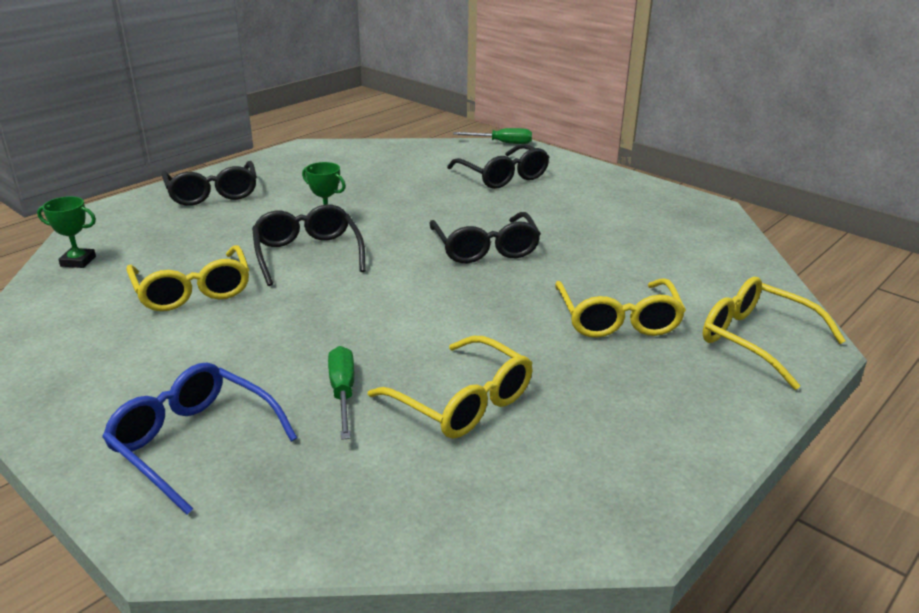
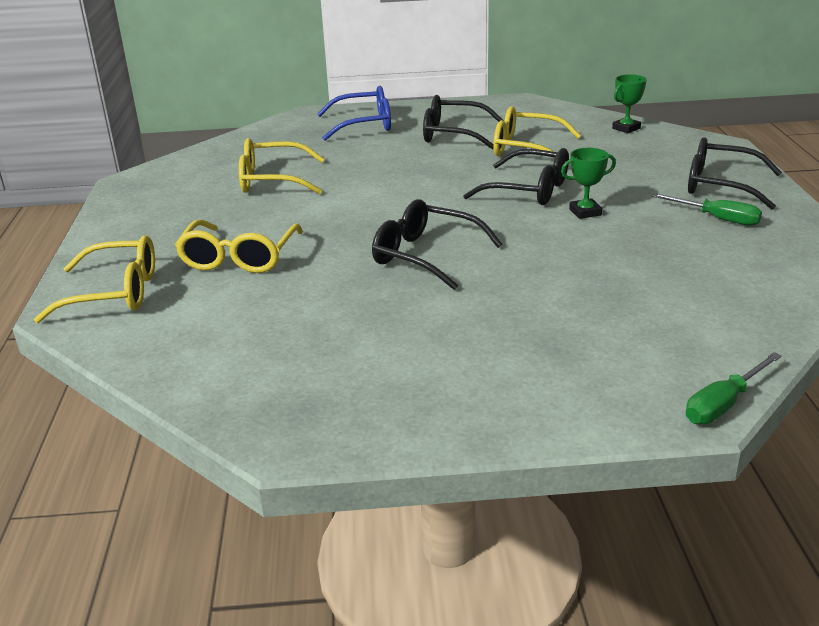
camera: 135 degrees right, 0 degrees up
(343, 392) = (339, 158): green screwdriver -> green screwdriver (717, 219)
(502, 176) = (586, 342): black glasses -> black glasses (454, 134)
(617, 319) = (240, 257): yellow glasses -> yellow glasses turned 120 degrees counterclockwise

